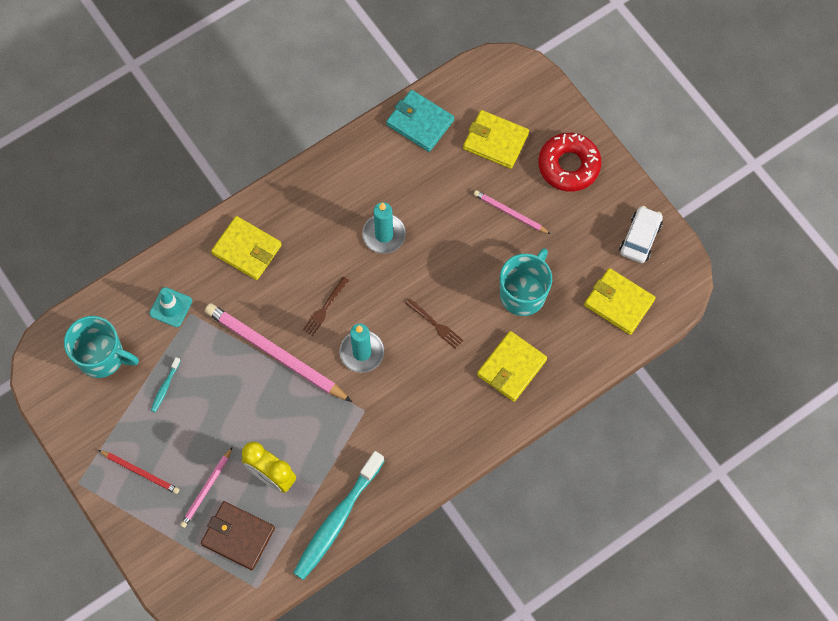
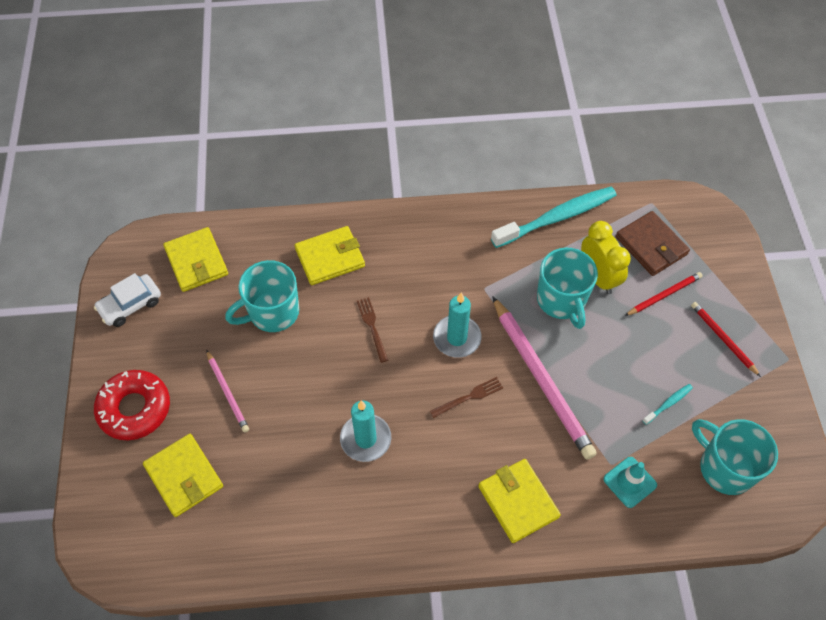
camera: 150 degrees left, 10 degrees down
(206, 489) = (664, 295): pink pencil -> red pencil
(292, 434) = (561, 301): none -> turquoise mug
(420, 122) = (246, 545): turquoise wallet -> none

